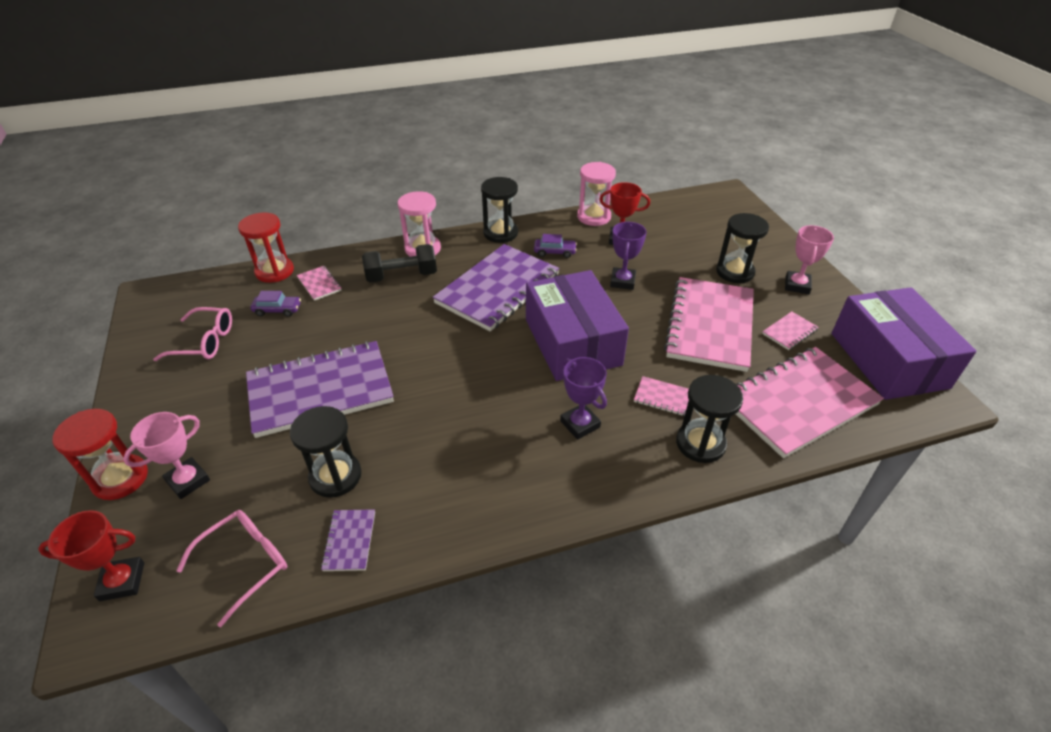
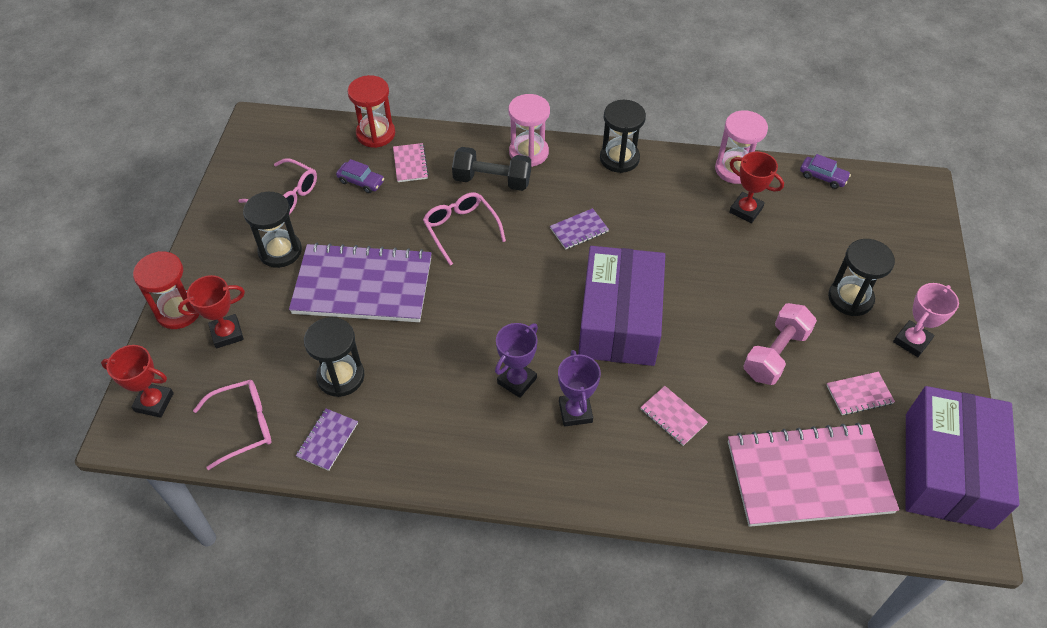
camera: 25 degrees right, 10 degrees up
(188, 481) = (227, 333): pink trophy -> red trophy
(393, 318) = (461, 229): none -> pink glasses
(498, 289) = (579, 230): purple notebook -> purple notebook, size x0.41
(554, 252) = (663, 203): purple car -> purple car (823, 177)
(622, 281) = (715, 266): purple trophy -> purple trophy (517, 380)
(700, 443) = (678, 478): black hourglass -> black hourglass (280, 251)
(709, 325) = (775, 354): pink notebook -> pink dumbbell

